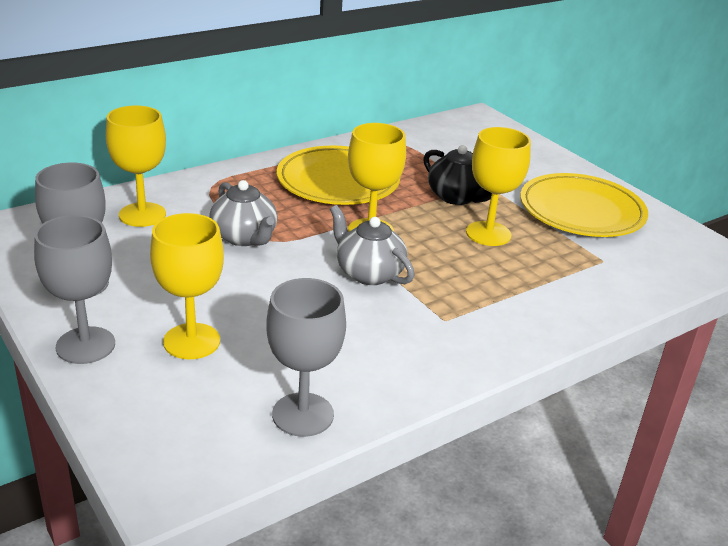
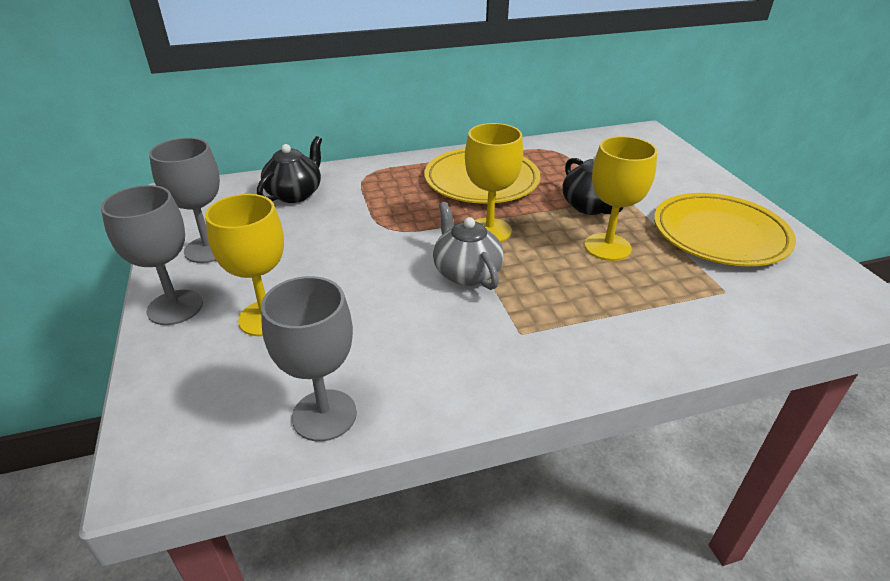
camera: 20 degrees right, 5 degrees up
(142, 215) = (295, 194): yellow goblet -> black teapot
(244, 237) = (369, 223): grey teapot -> none

